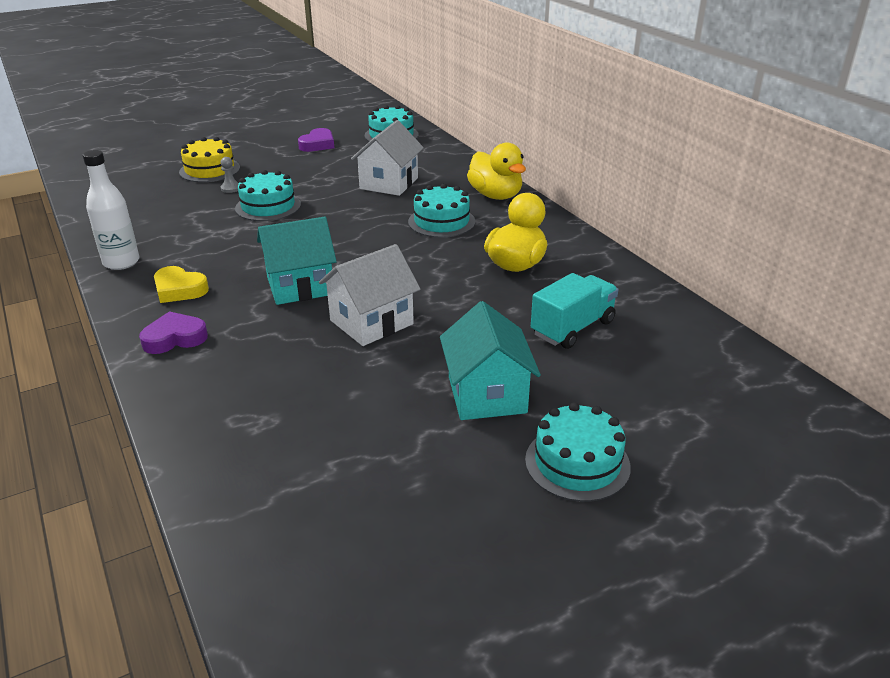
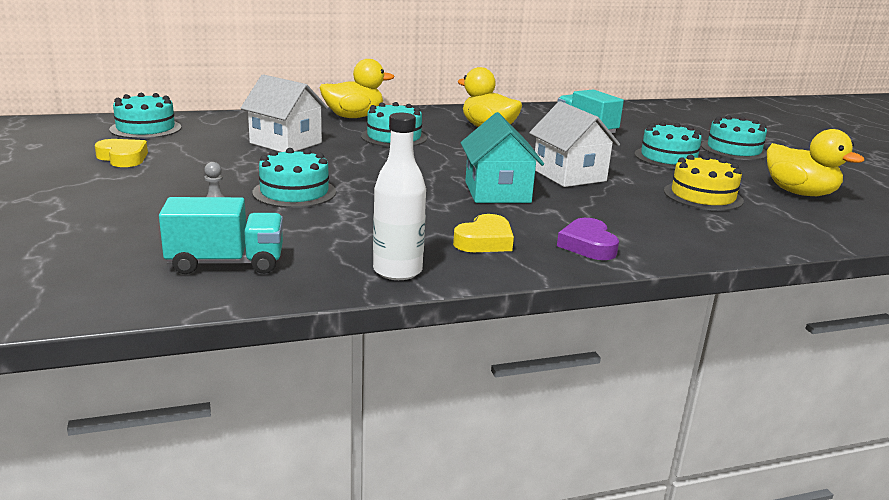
camera: 80 degrees left, 10 degrees down
(134, 209) = (226, 263): none -> turquoise truck
(209, 170) = (130, 215): yellow cake -> yellow cake (703, 196)
(318, 144) = (123, 158): purple heart -> yellow heart
(386, 511) = (799, 193): none -> yellow duck
(487, 394) = (668, 158): turquoise house -> turquoise cake

